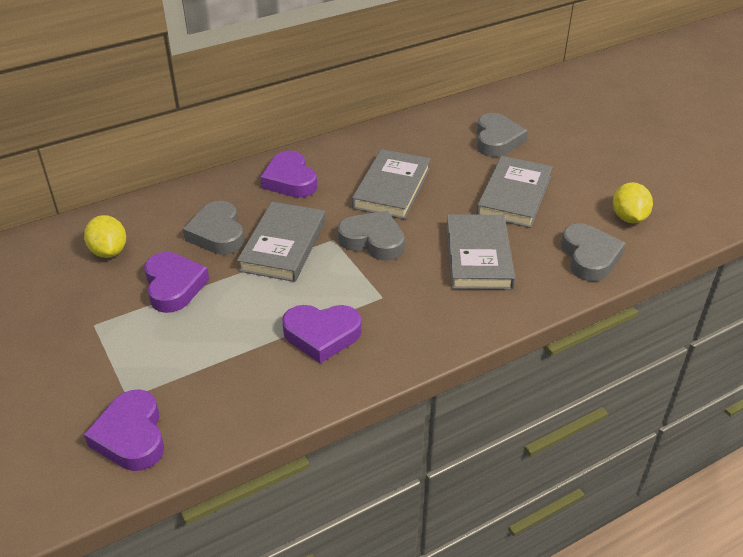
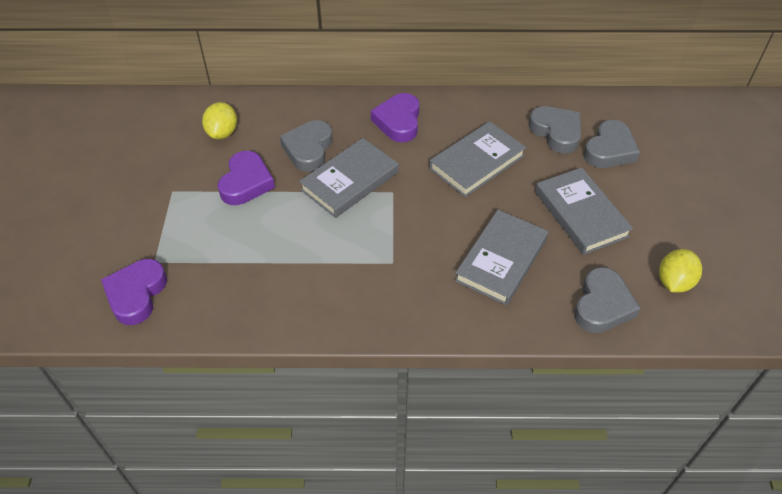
camera: 30 degrees right, 10 degrees up
(322, 335) = (321, 275): purple heart -> none
(373, 240) = (423, 206): grey heart -> grey heart (556, 132)
(514, 196) = (581, 214): grey book -> grey book turned 75 degrees counterclockwise

